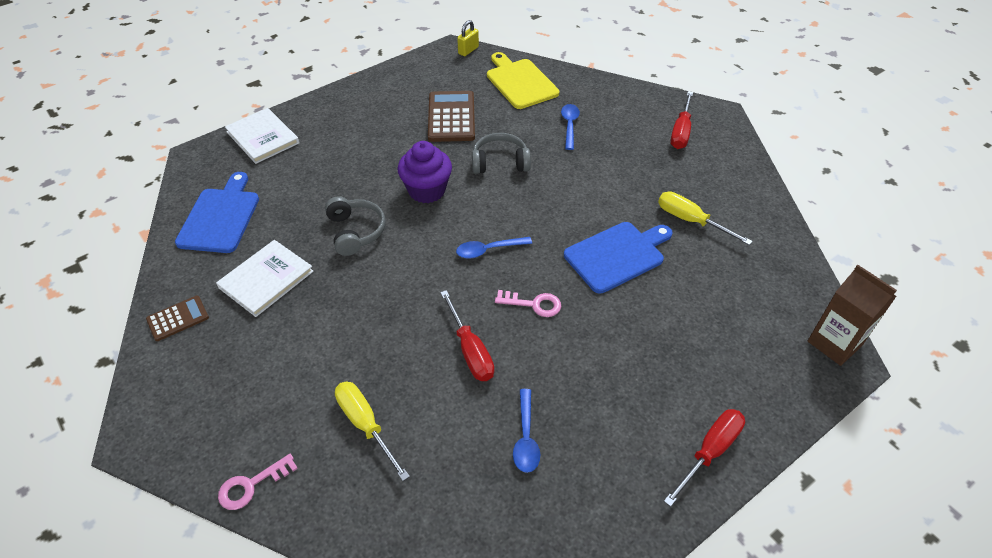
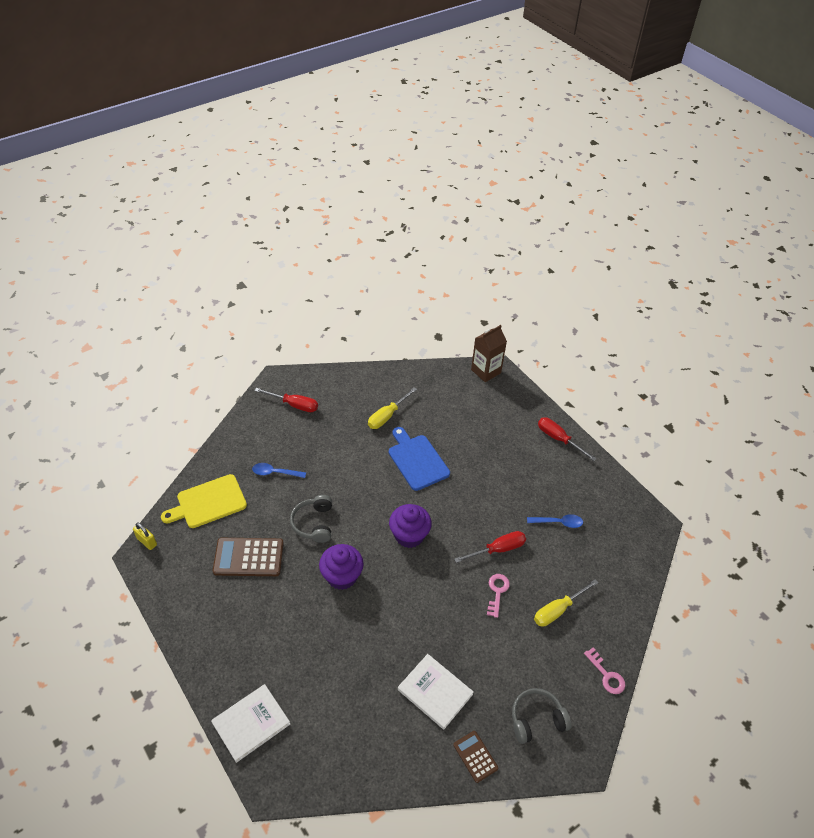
camera: 90 degrees left, 0 degrees up
(220, 217) = (360, 744): blue cutting board -> none
(355, 231) = (385, 628): grey headphones -> grey headphones (536, 719)
(488, 250) = (409, 535): blue spoon -> purple cupcake
(533, 304) = (459, 511): pink key -> pink key (497, 592)

